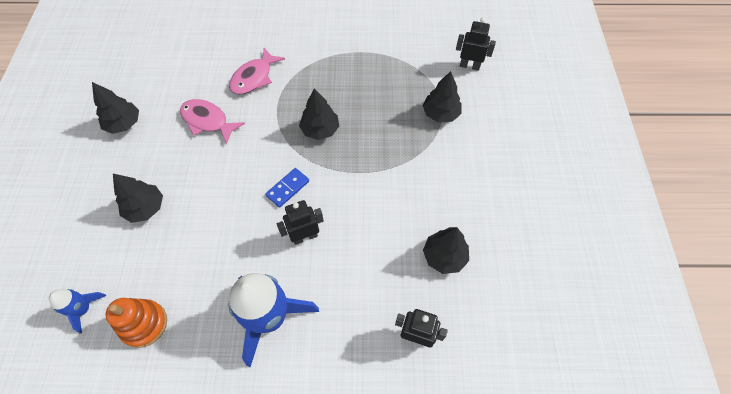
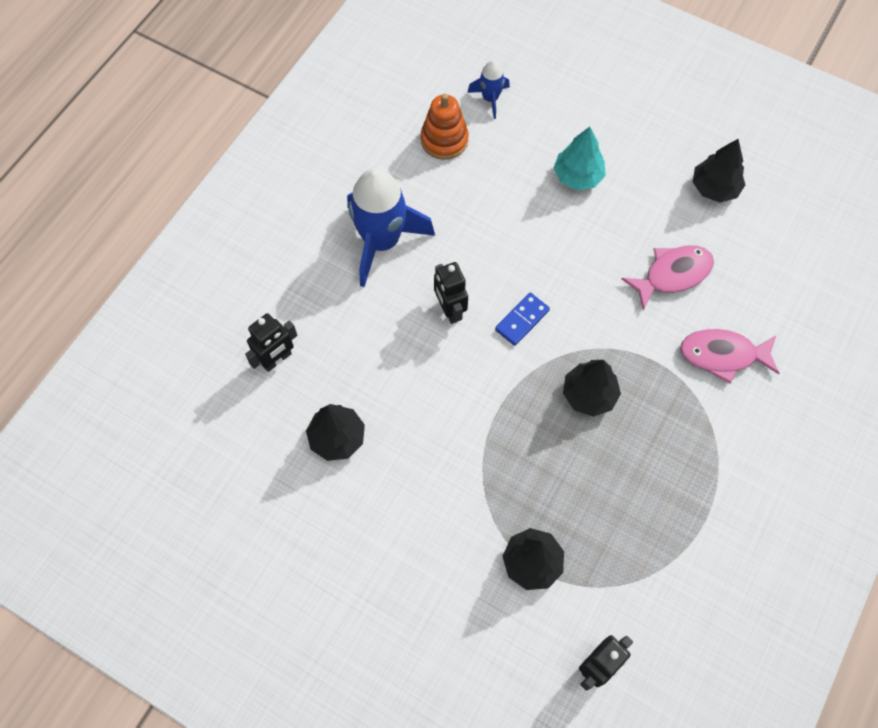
camera: 120 degrees right, 5 degrees up
(145, 208) = (578, 176): black tree -> turquoise tree
(254, 77) = (723, 355): pink fish -> pink fish turned 60 degrees counterclockwise
(288, 188) = (522, 320): blue domino -> blue domino turned 60 degrees clockwise
(305, 236) = (450, 310): black robot -> black robot turned 150 degrees clockwise

